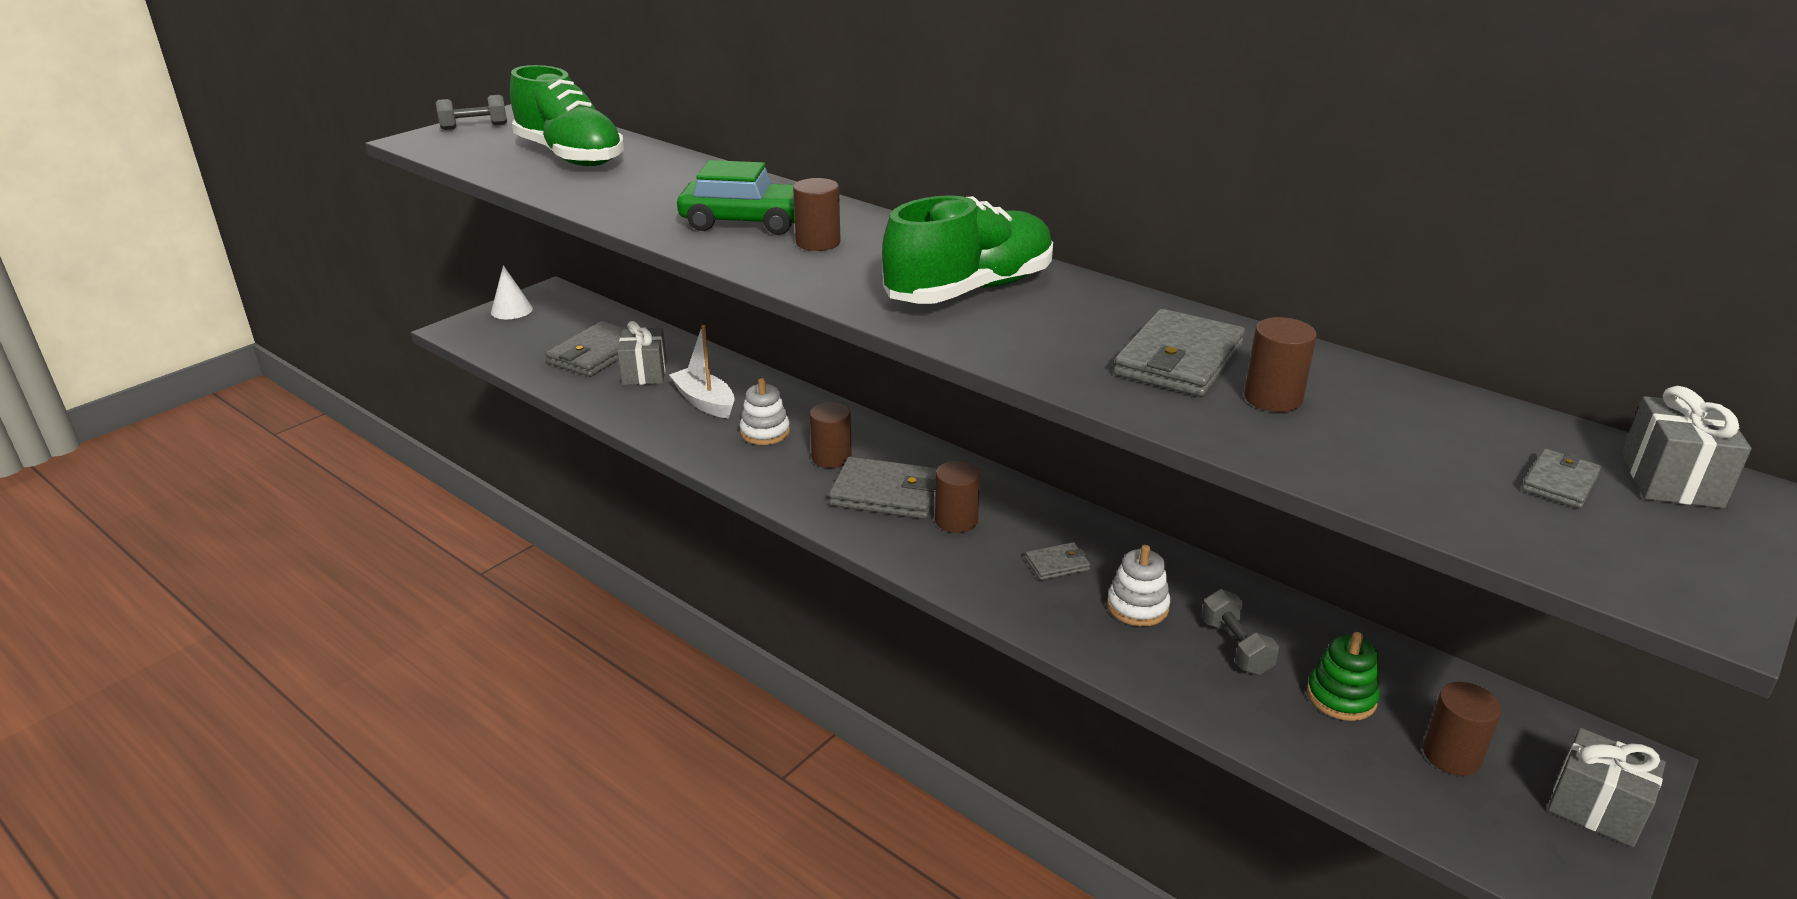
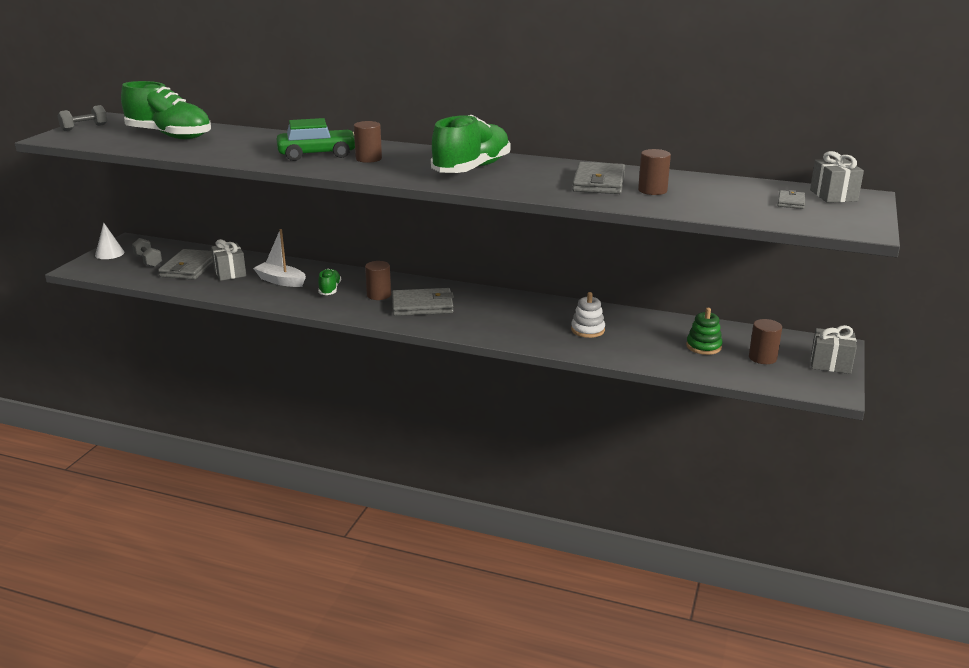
camera: 20 degrees left, 5 degrees down
(765, 432) = (330, 289): white stacking toy -> green shoe
(956, 520) = (470, 311): brown cylinder -> none
(1057, 564) = (536, 320): grey wallet -> none
(1235, 647) = (644, 337): grey dumbbell -> grey dumbbell (148, 261)

